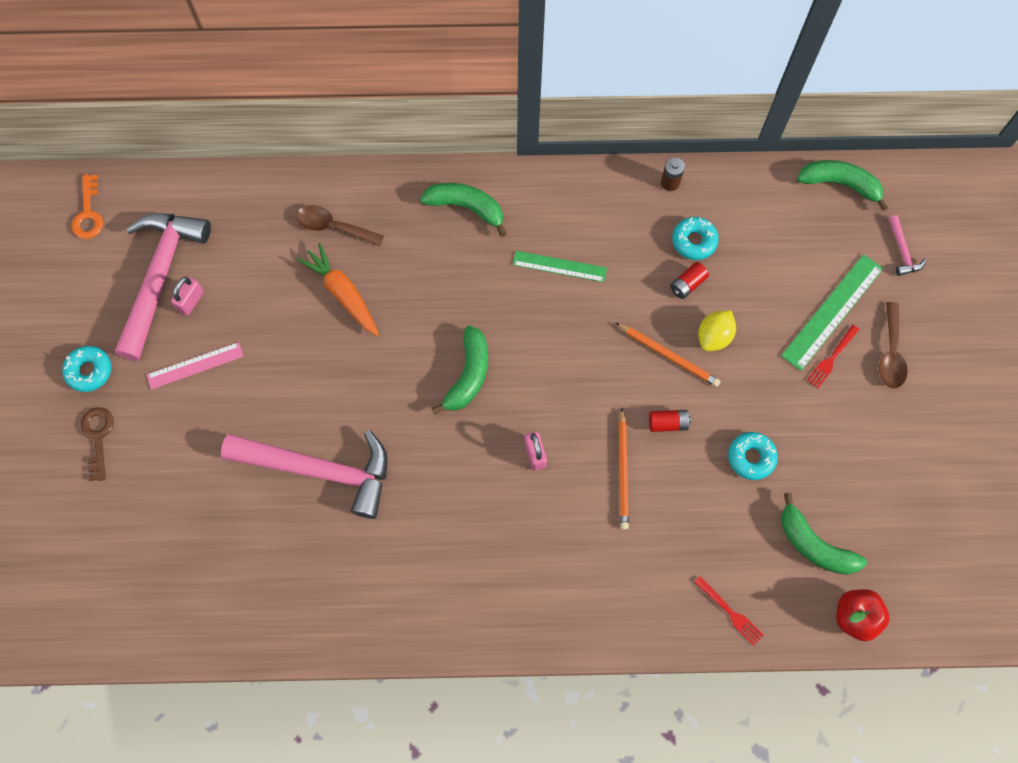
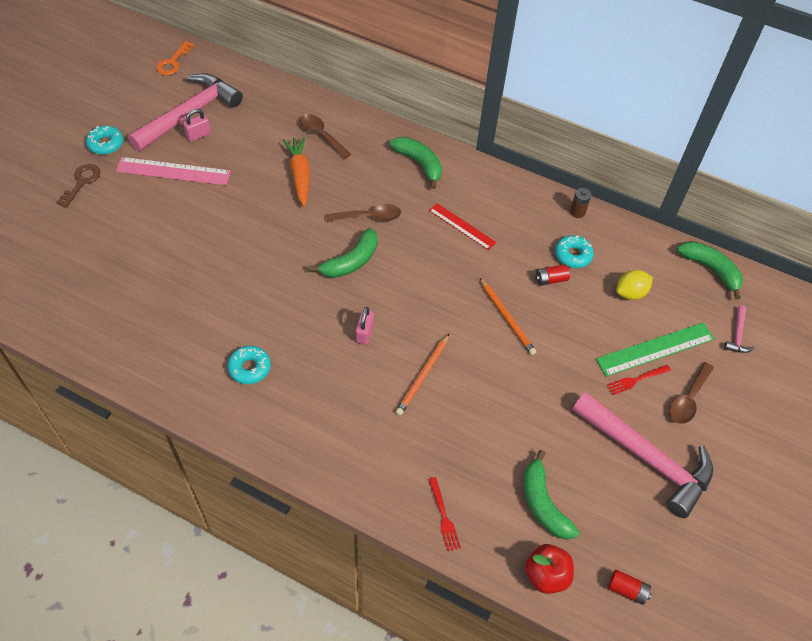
camera: 25 degrees right, 15 degrees down
(195, 365) = (173, 171): pink ruler -> pink ruler, size x1.52
(319, 470) = (207, 269): pink hammer -> pink hammer (646, 458)
(454, 308) = (369, 217): none -> brown spoon
(559, 266) = (462, 226): green ruler -> red ruler
(668, 423) = (478, 361): red battery -> red battery (627, 590)
(714, 336) = (550, 322): yellow lemon -> yellow lemon (630, 293)
(751, 457) = (529, 416): turquoise donut -> turquoise donut (249, 368)

